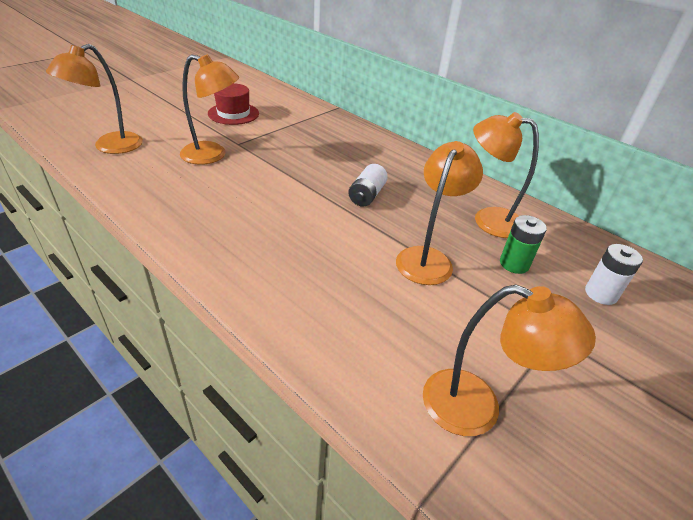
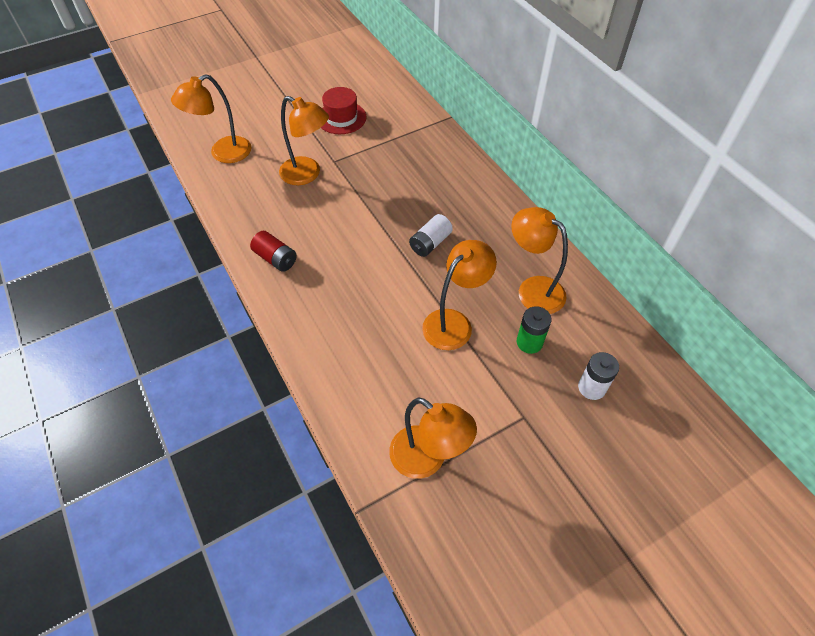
camera: 20 degrees right, 15 degrees up
(198, 228) = (275, 258): none -> red battery

